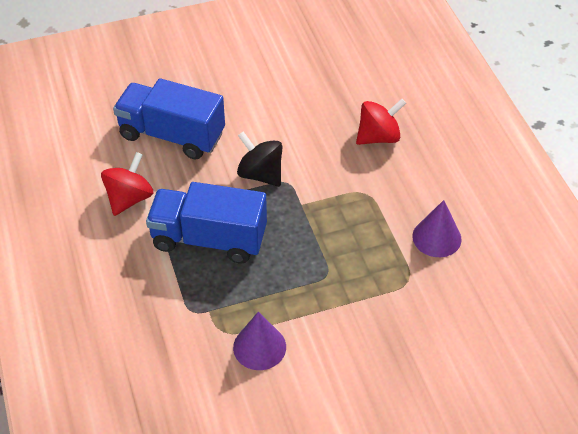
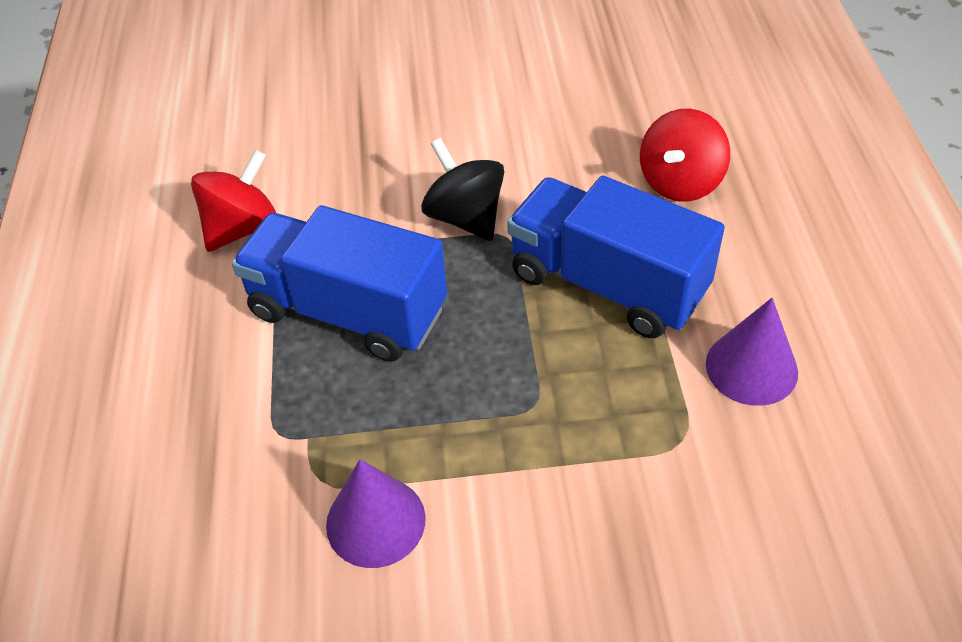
camera: 15 degrees right, 0 degrees up
(172, 135) = (342, 140): blue truck -> blue truck (607, 283)
(378, 137) = (680, 182): red spinning top -> red spinning top turned 135 degrees clockwise

